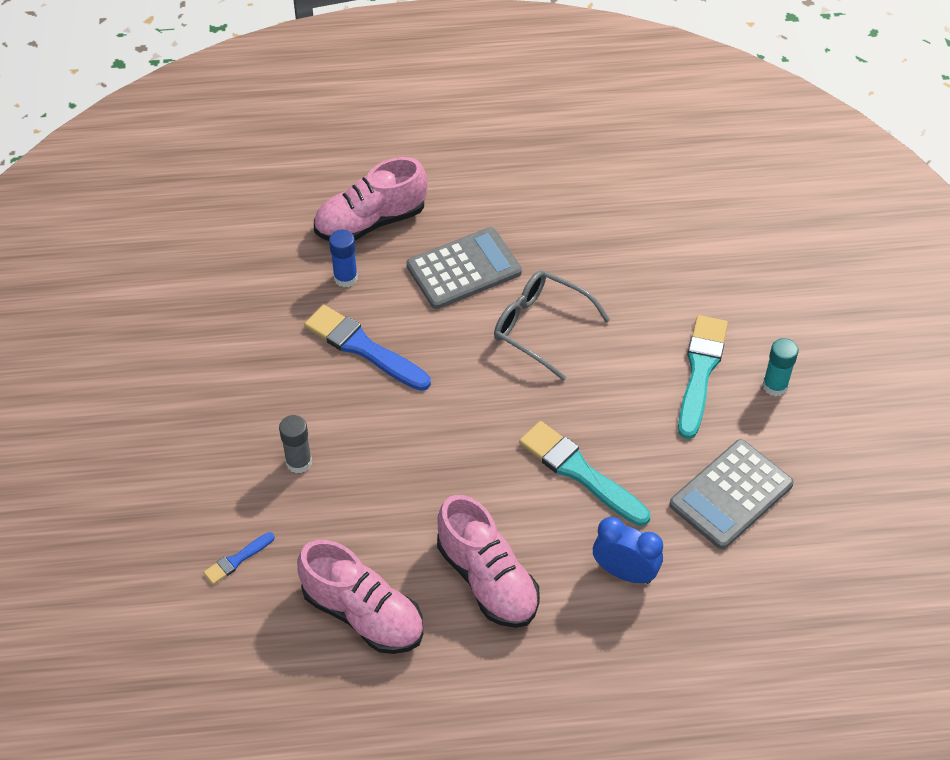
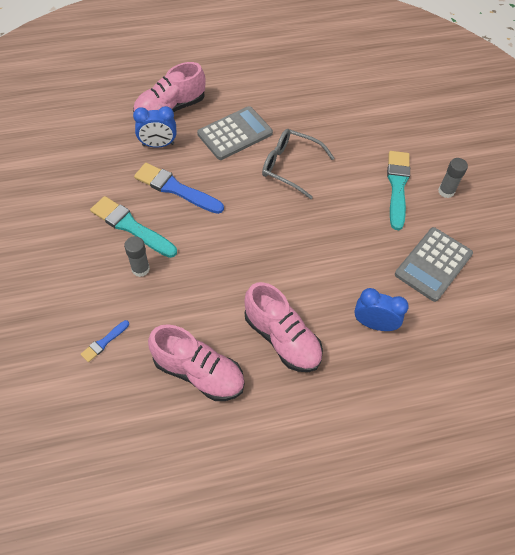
camera: 10 degrees left, 5 degrees up
(345, 278) = (158, 144): blue glue stick -> blue clock
(580, 472) = (332, 258): turquoise brush -> turquoise brush (131, 226)
(775, 386) = (446, 191): turquoise glue stick -> grey glue stick

